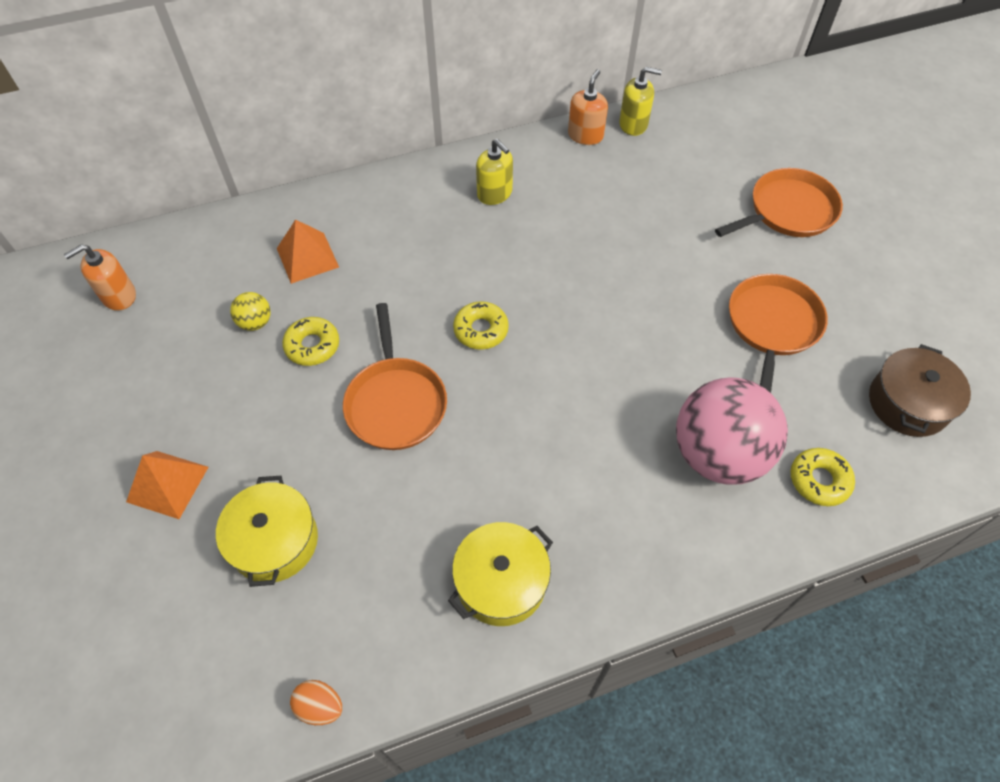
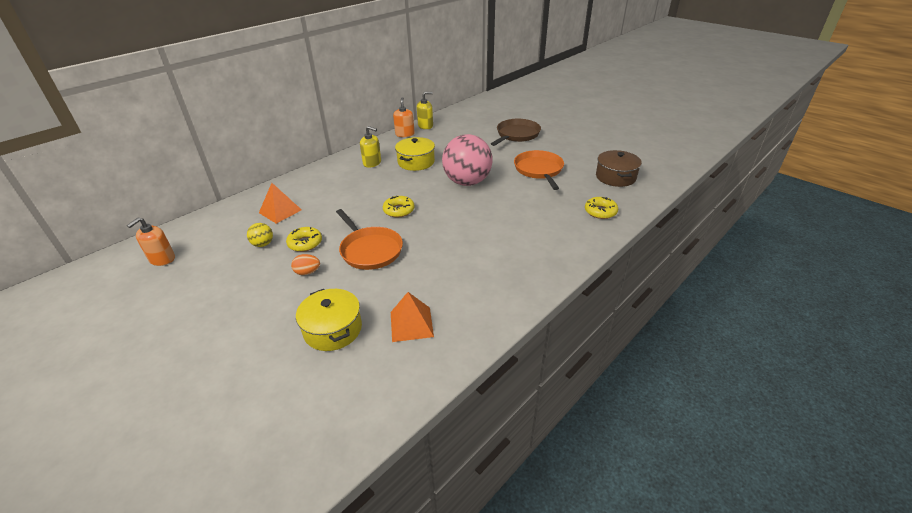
camera: 25 degrees left, 20 degrees down
(167, 484) = (244, 329): orange pyramid -> orange pyramid (411, 324)
(320, 706) = (410, 391): orange egg -> orange egg (307, 272)
(501, 582) = (478, 298): yellow pot -> yellow pot (416, 162)
(717, 454) = (549, 217): pink ball -> pink ball (467, 182)
(788, 211) = (516, 135): orange pan -> brown pan

